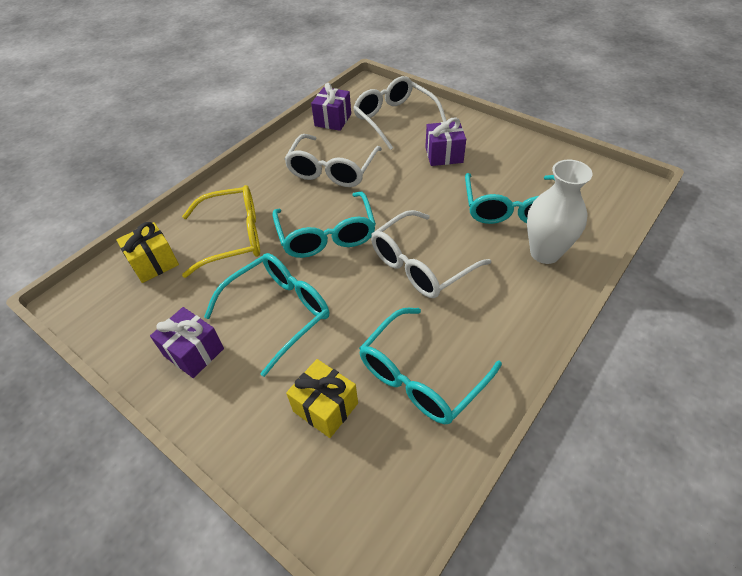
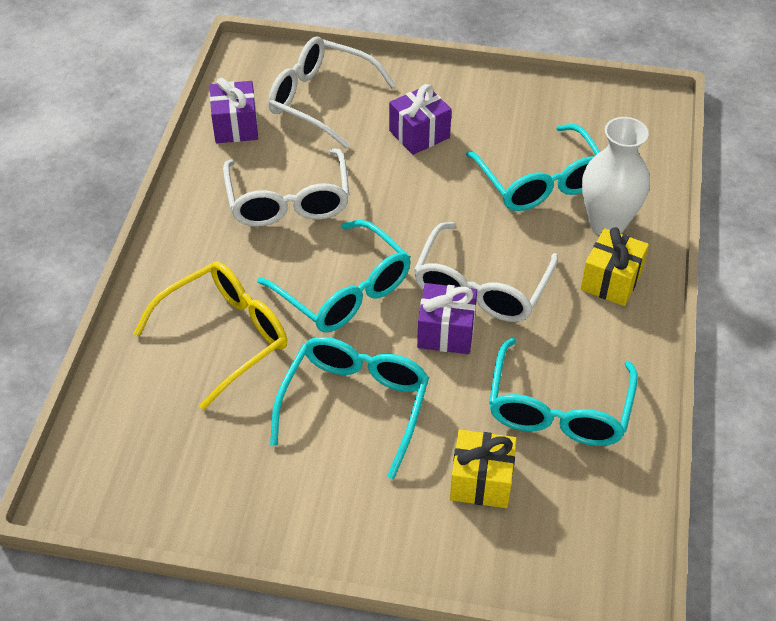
camera: 30 degrees left, 0 degrees up
(154, 263) = (145, 408): yellow gift -> yellow gift (611, 281)
(194, 352) = (288, 489): purple gift -> purple gift (446, 332)

